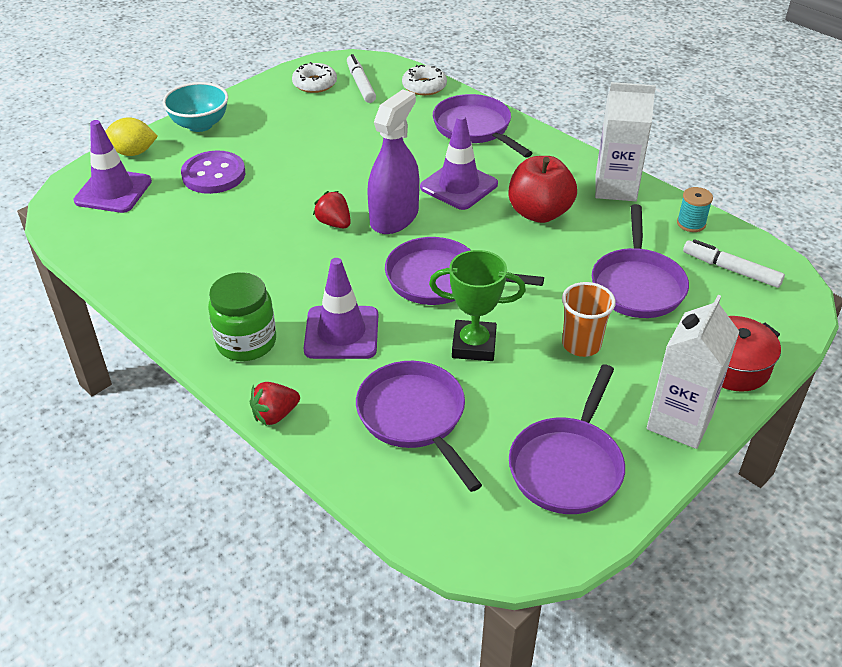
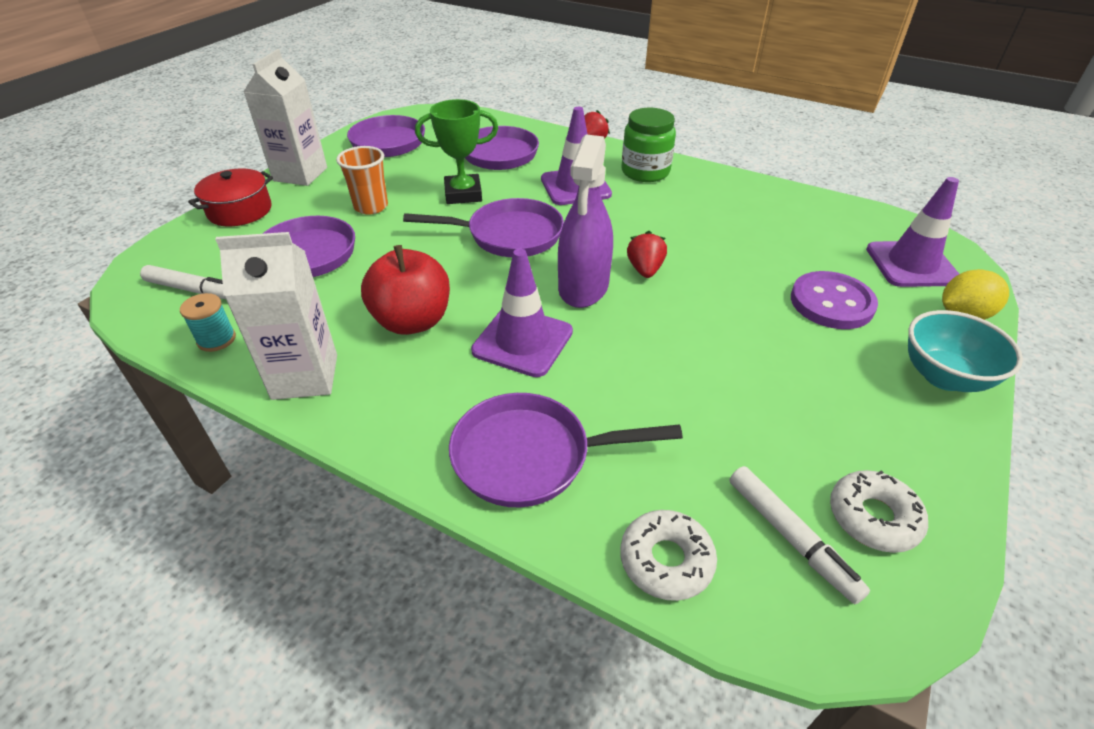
camera: 165 degrees right, 0 degrees up
(334, 223) = (645, 270): red strawberry -> red strawberry turned 120 degrees counterclockwise
(475, 128) = (530, 456): purple pan -> purple pan turned 135 degrees clockwise

